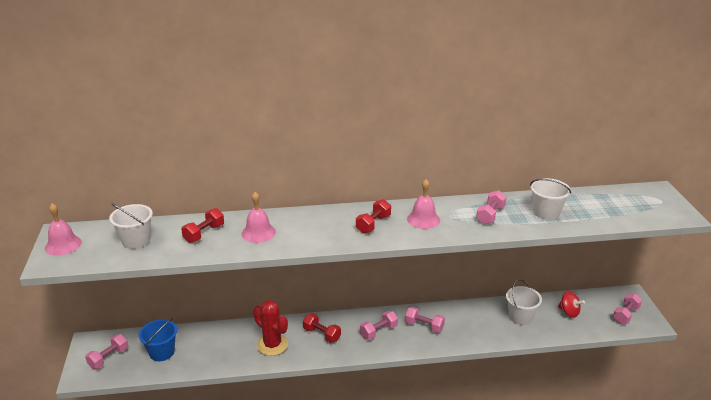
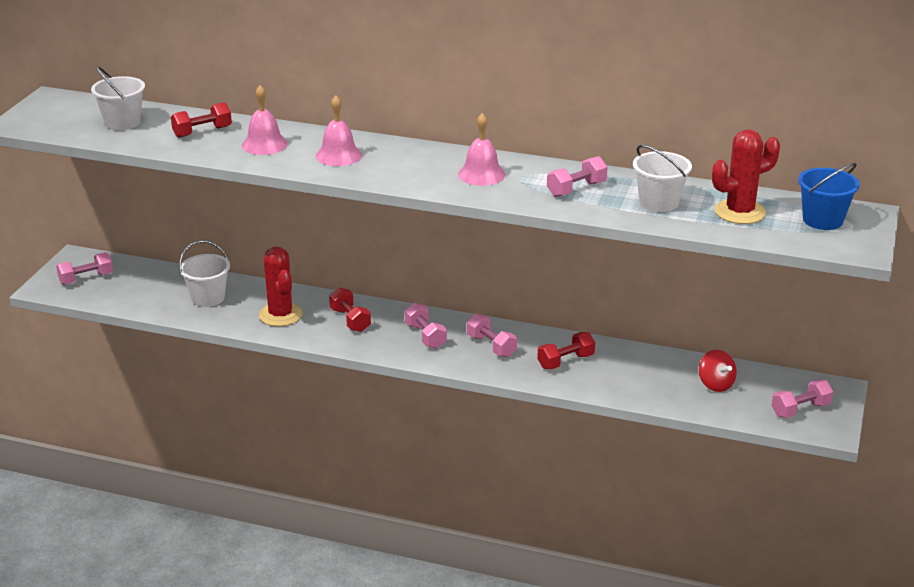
camera: 25 degrees right, 0 degrees up
(63, 245) = (44, 110): pink bell -> pink bell (338, 155)
(161, 352) = (147, 288): blue bucket -> blue bucket (823, 220)
(373, 224) = (411, 166): red dumbbell -> red dumbbell (565, 361)
(378, 331) = (425, 336): pink dumbbell -> pink dumbbell turned 75 degrees clockwise
(520, 317) = (637, 371): white bucket -> white bucket (208, 298)
(595, 207) = (739, 212): none -> red cactus

